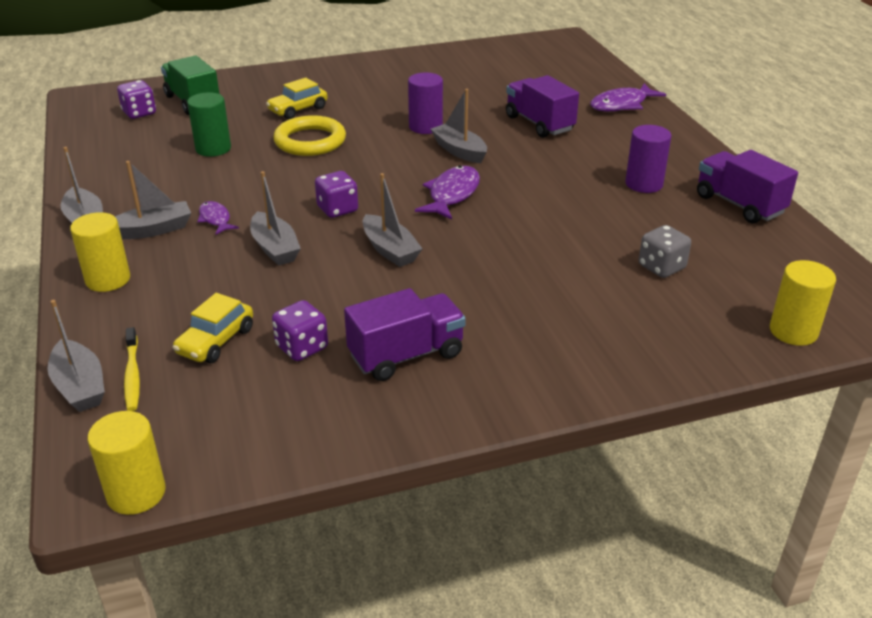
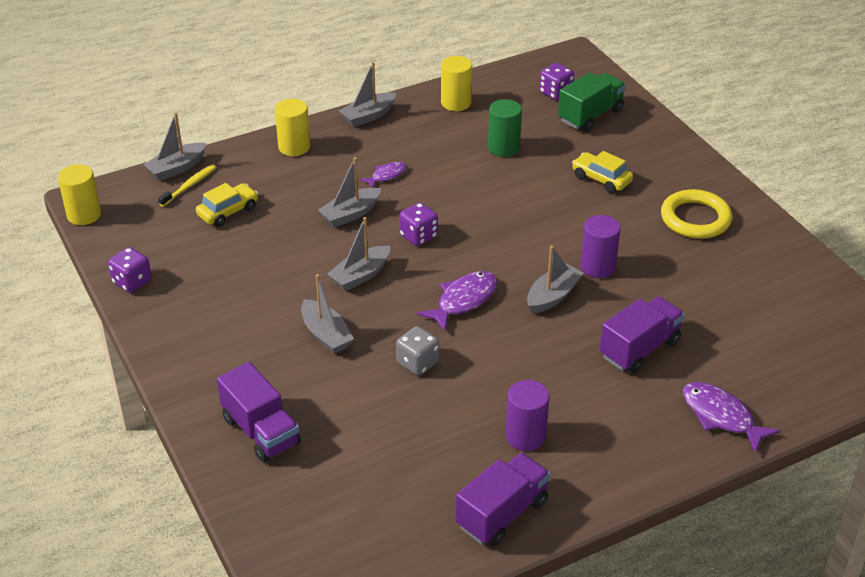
camera: 80 degrees right, 5 degrees up
(132, 375) = (189, 186): yellow toothbrush -> yellow toothbrush turned 150 degrees clockwise
(153, 230) = (364, 150): grey boat -> grey boat (326, 335)
(216, 341) = (228, 212): yellow car -> yellow car turned 120 degrees clockwise
(302, 347) = (225, 252): purple dice -> purple dice (132, 282)
(310, 141) = (538, 198): yellow ring -> yellow ring (695, 218)
(406, 355) = (220, 304): purple truck -> purple truck (261, 431)
(452, 194) = (463, 300): purple fish -> purple fish turned 60 degrees counterclockwise
(661, 267) = (365, 448): grey dice -> grey dice (417, 363)
(793, 331) = (275, 538): yellow cylinder -> yellow cylinder (456, 103)

